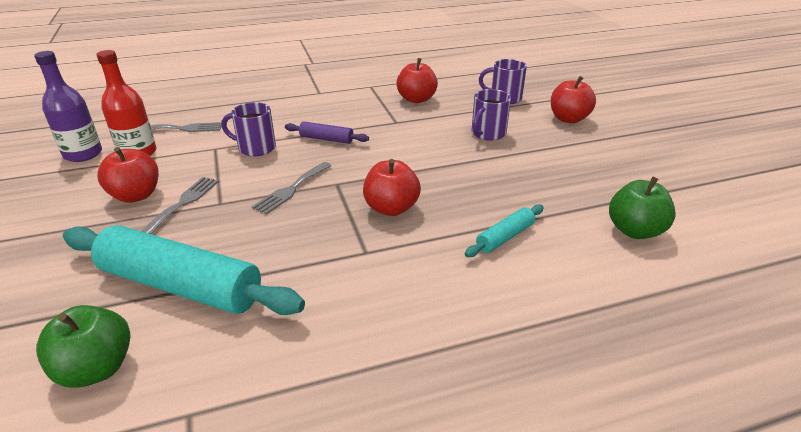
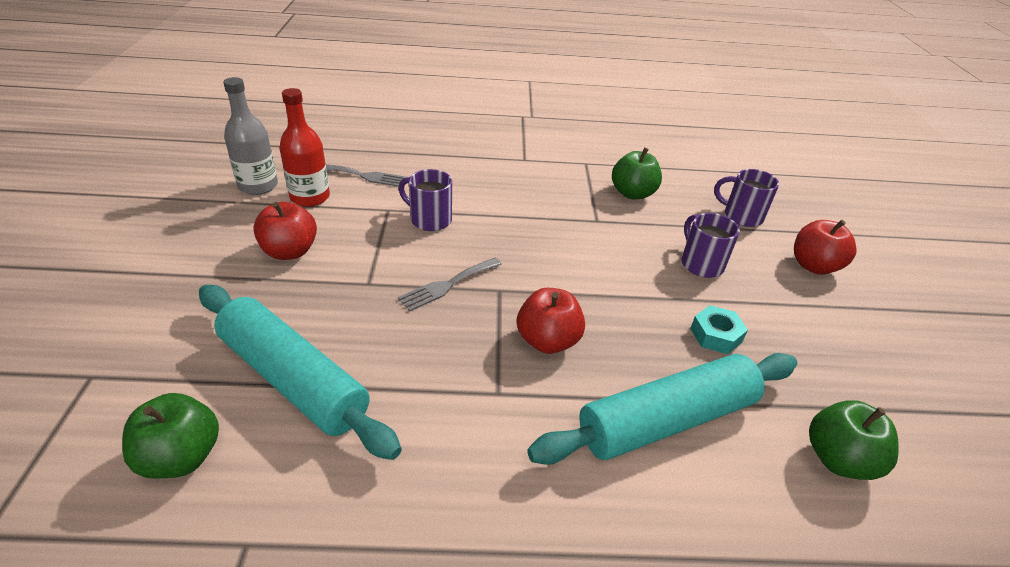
camera: 15 degrees right, 5 degrees up
(83, 154) = (258, 186): purple bottle -> grey bottle
(183, 203) = (332, 273): grey fork -> none
(326, 139) = (509, 226): purple rolling pin -> none
(416, 99) = (632, 193): red apple -> green apple
(487, 134) = (700, 263): purple mug -> purple mug turned 105 degrees clockwise
(505, 237) = (666, 420): turquoise rolling pin -> turquoise rolling pin, size x2.16
(518, 176) = (715, 335): none -> turquoise nut

